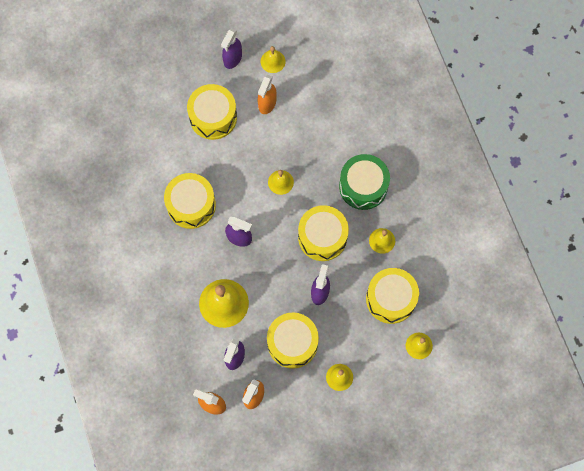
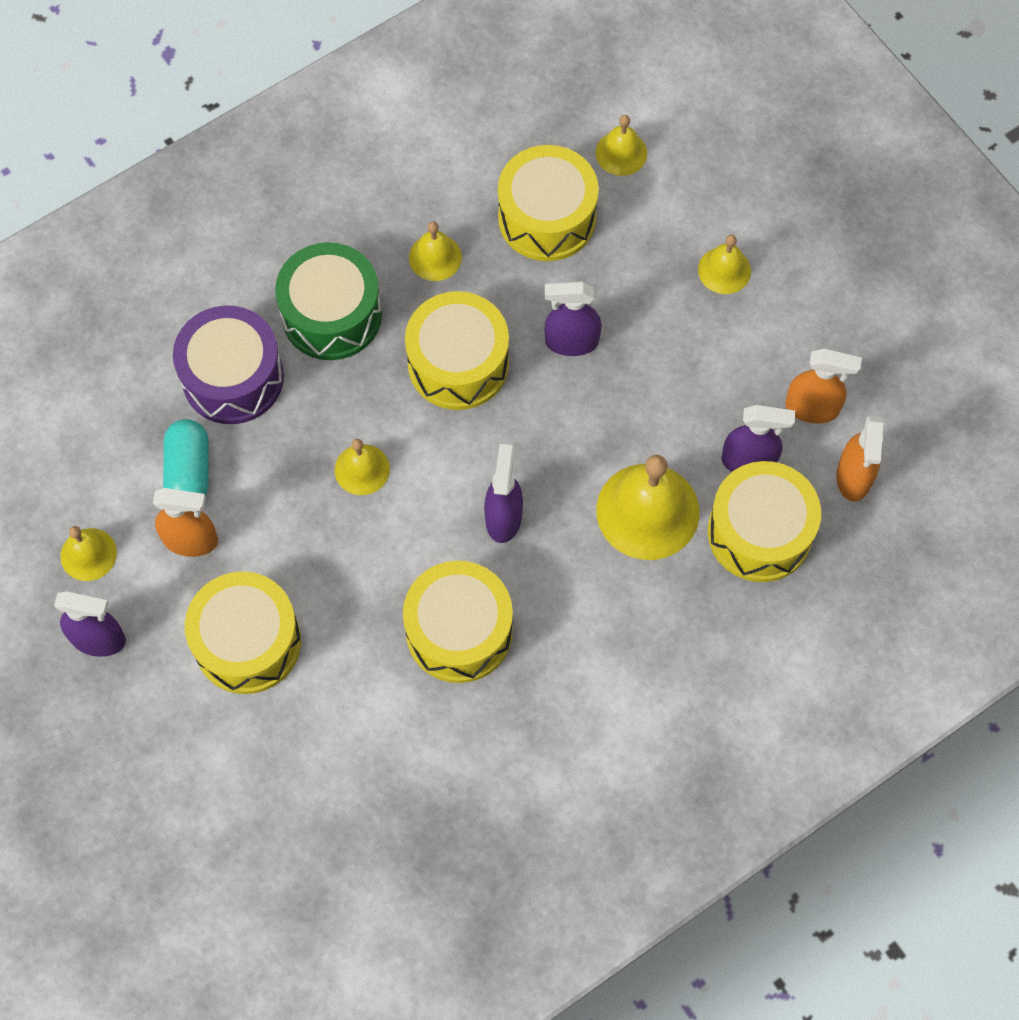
camera: 105 degrees left, 5 degrees down
(292, 343) = (687, 366): yellow drum -> yellow drum (759, 532)
(300, 109) = (189, 471): none -> turquoise capsule
(342, 136) = (233, 377): none -> purple drum

